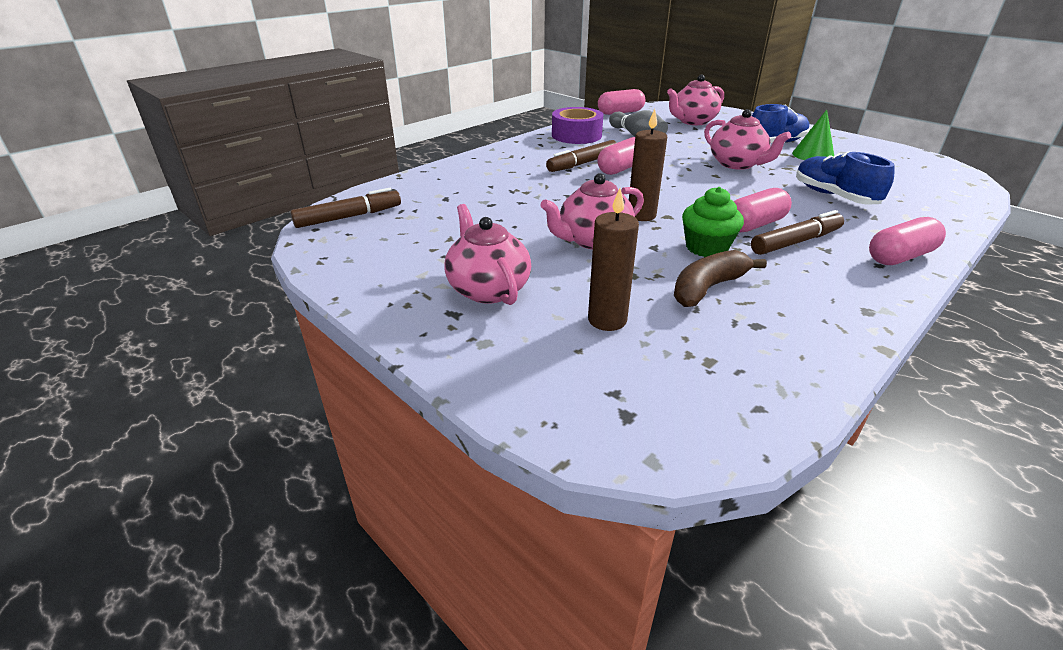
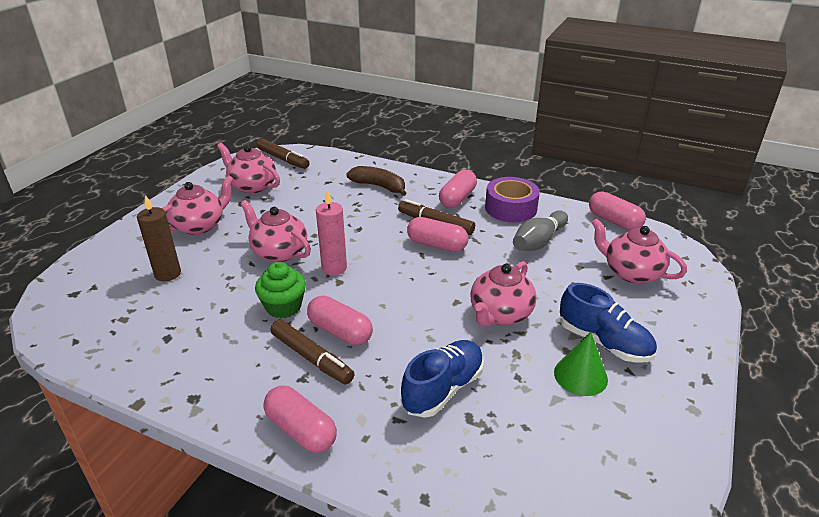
camera: 70 degrees right, 0 degrees up
(406, 243) = (252, 186): none -> pink teapot
(542, 149) = (457, 198): none -> pink capsule
(641, 215) = (334, 268): brown candle -> pink candle
(708, 288) = (216, 312): brown banana -> brown banana (379, 186)

